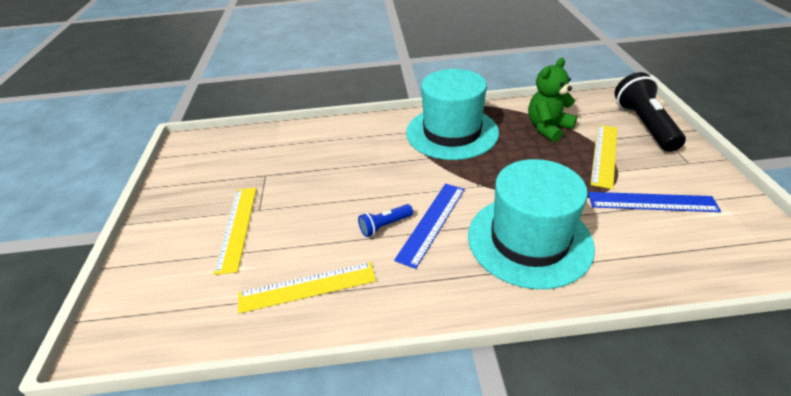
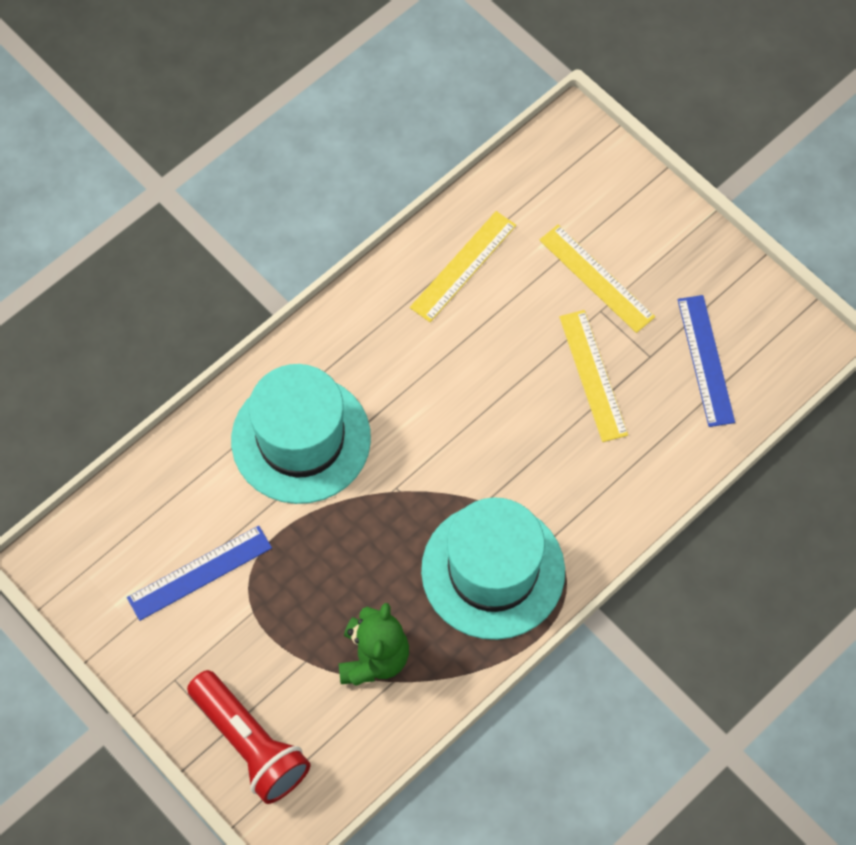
camera: 140 degrees right, 25 degrees up
(385, 226) = (452, 370): blue flashlight -> none
(432, 222) = (409, 403): blue ruler -> blue ruler (705, 360)
(604, 154) = (279, 637): yellow ruler -> yellow ruler (593, 375)
(644, 125) = (250, 743): black flashlight -> red flashlight

